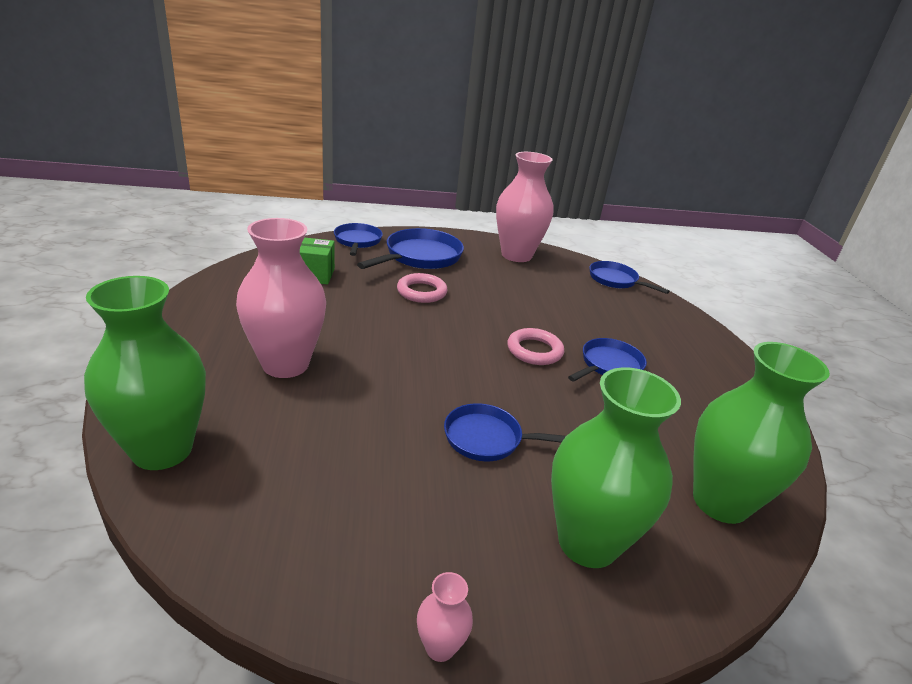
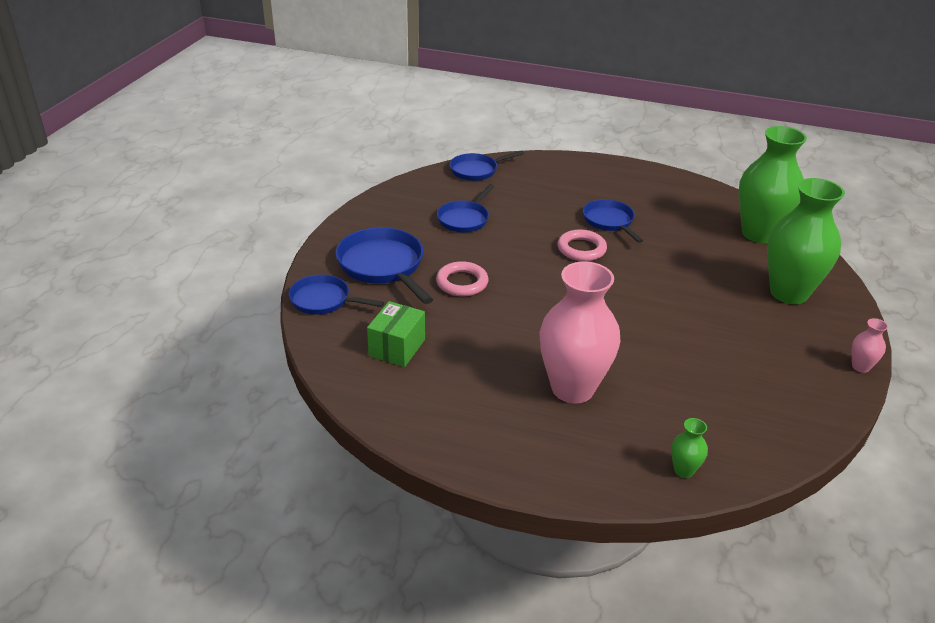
camera: 65 degrees left, 5 degrees up
(162, 450) = (683, 470): green vase -> green vase, size x0.41
(488, 439) = (690, 303): blue pan -> blue pan (465, 219)
(516, 255) = (404, 206): pink vase -> none

